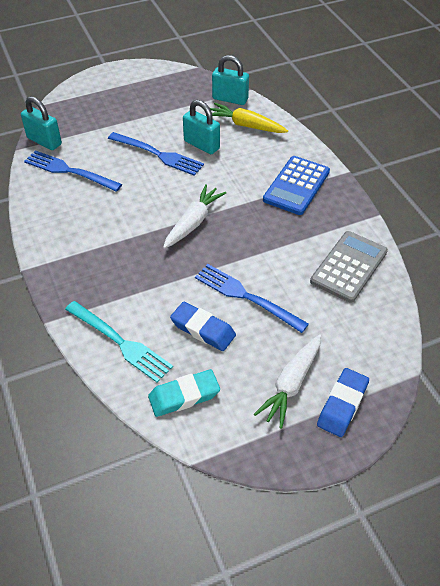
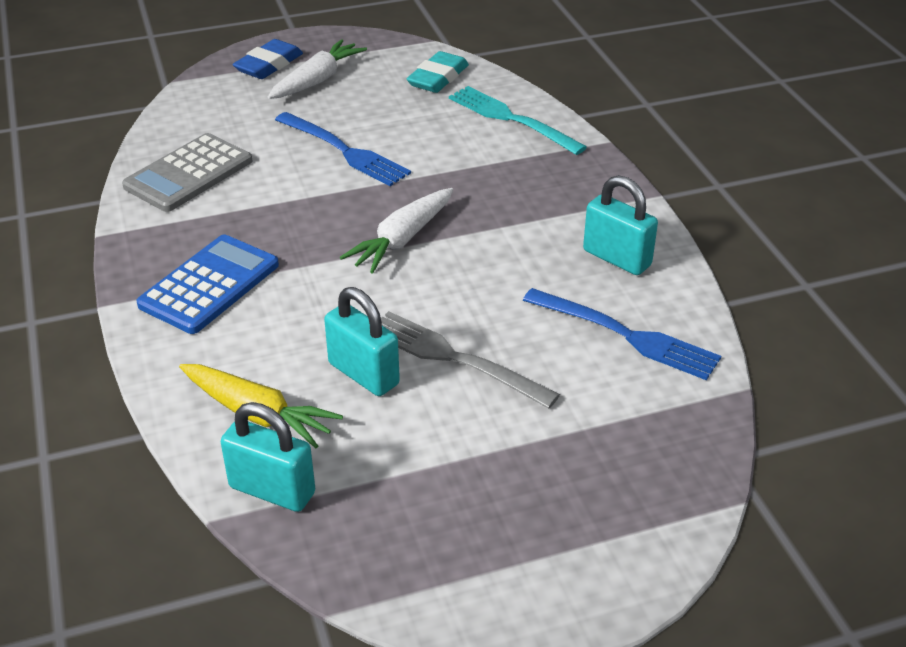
camera: 175 degrees left, 10 degrees down
(44, 141) = (695, 402): turquoise padlock -> turquoise padlock (616, 258)
(158, 154) = (454, 358): blue fork -> grey fork
(184, 396) = (438, 78): turquoise eraser -> turquoise eraser turned 45 degrees counterclockwise
(203, 329) = (408, 125): blue eraser -> none

